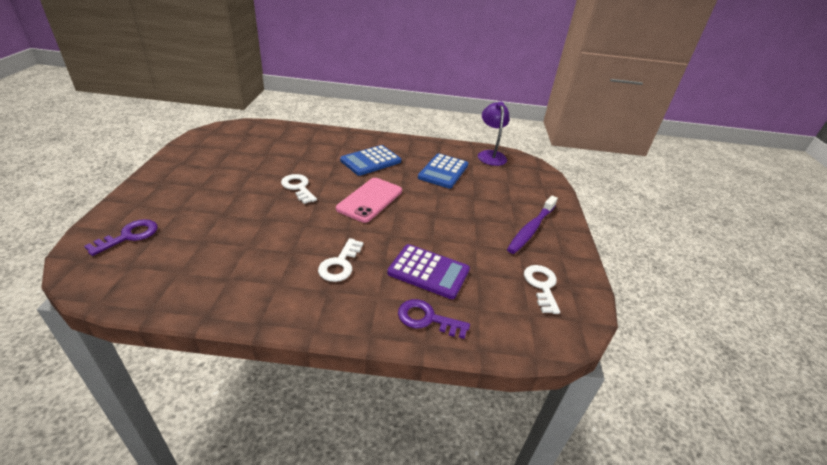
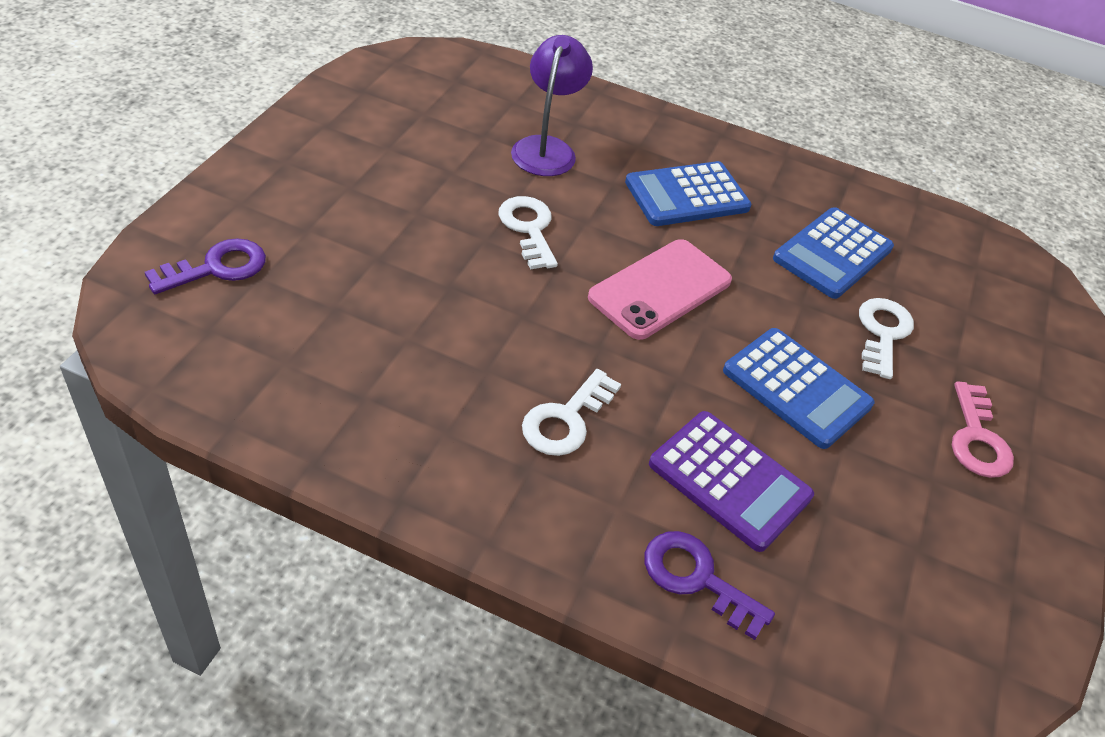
camera: 15 degrees right, 10 degrees up
(446, 226) = (796, 388): none -> blue calculator
(490, 155) = (952, 233): purple lamp -> purple lamp (546, 148)
(531, 229) = (977, 439): purple toothbrush -> pink key
(541, 285) = (951, 573): white key -> white key (882, 333)

